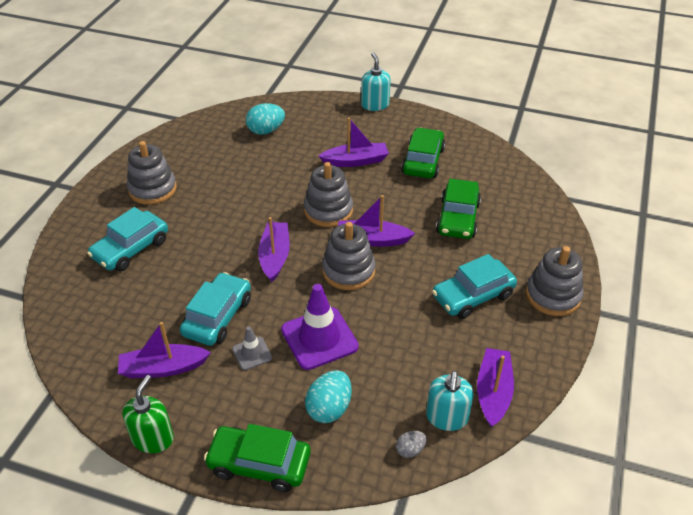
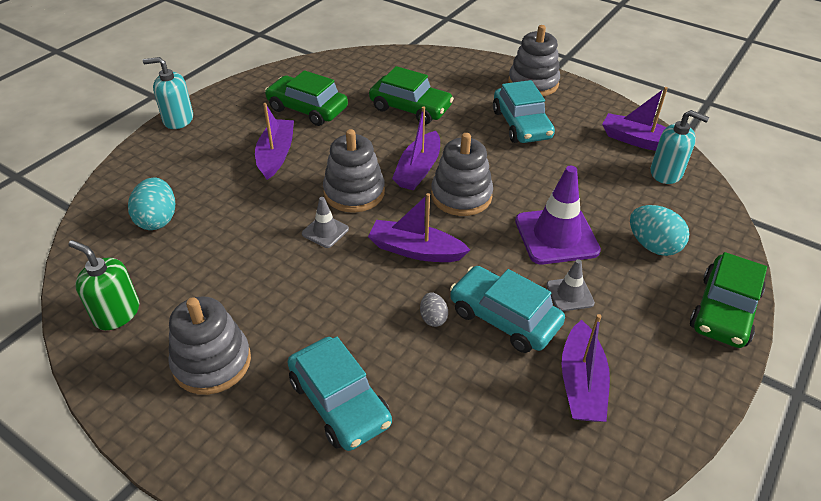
camera: 75 degrees left, 0 degrees up
(153, 438) = (692, 404): green soap dispenser -> green soap dispenser (116, 313)
(280, 206) = (325, 231): none -> grey traffic cone
(410, 450) = (703, 202): grey egg -> grey egg (433, 318)

